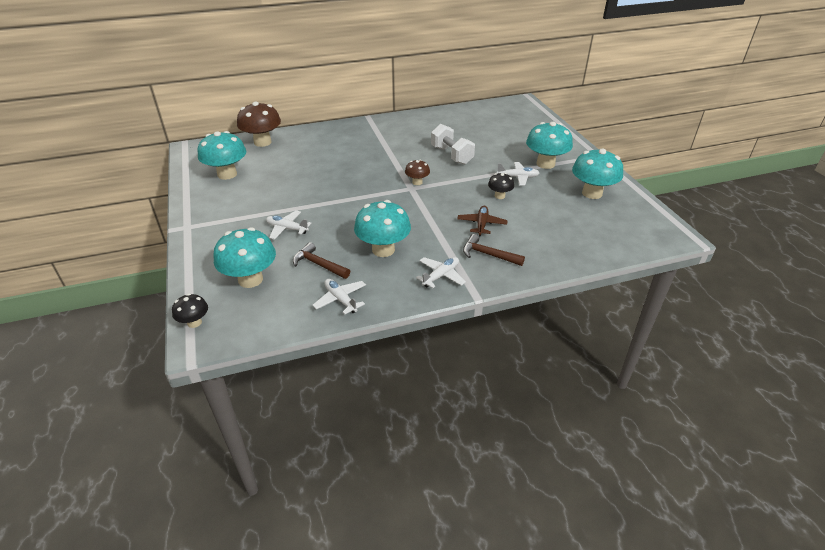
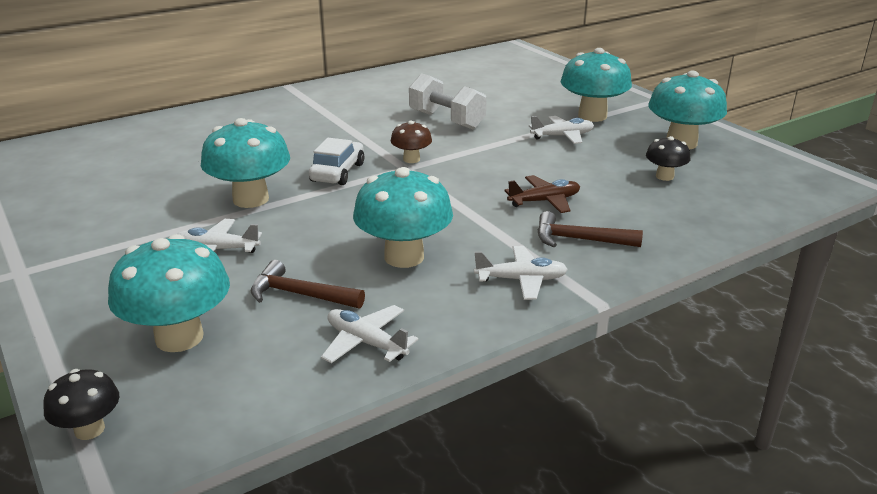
camera: 15 degrees left, 10 degrees down
(227, 174) = (72, 185): turquoise mushroom -> turquoise mushroom (251, 199)
(262, 142) = (121, 135): brown mushroom -> none
(371, 186) = (337, 172): none -> white car
(441, 276) = (521, 280): white plane -> white plane turned 60 degrees clockwise
(481, 224) = (544, 201): brown plane -> brown plane turned 75 degrees clockwise
(499, 196) = (550, 162): black mushroom -> black mushroom (664, 176)

